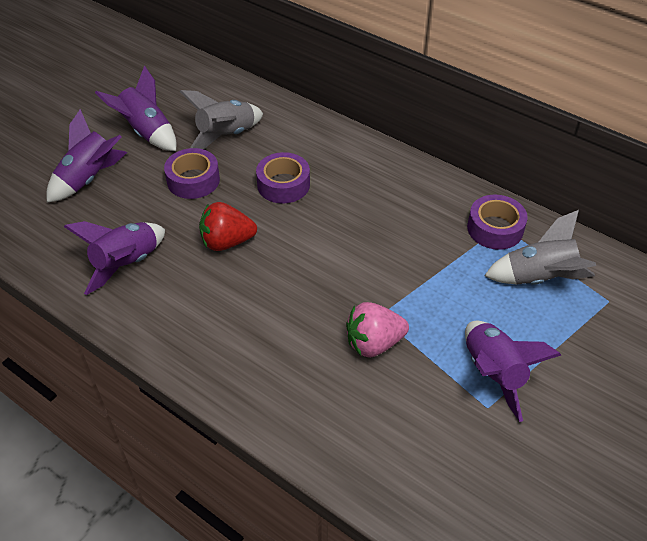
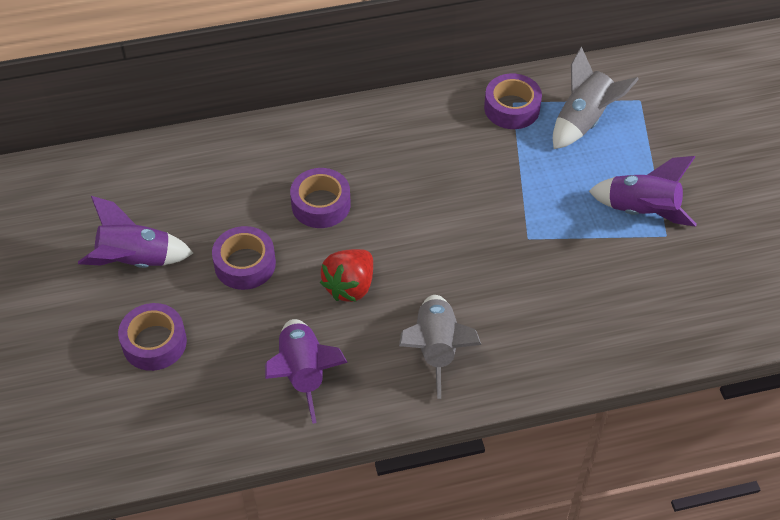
camera: 50 degrees left, 5 degrees up
(89, 179) = (154, 343): purple rocket -> purple tape
(226, 136) = (210, 204): grey rocket -> grey rocket (436, 349)
(374, 343) = (551, 260): pink strawberry -> none

